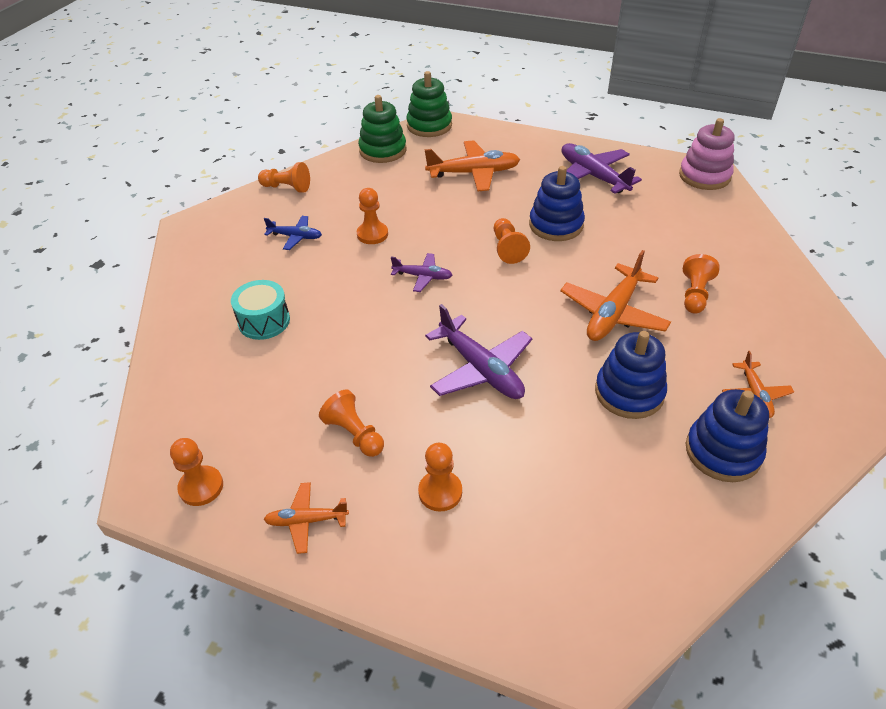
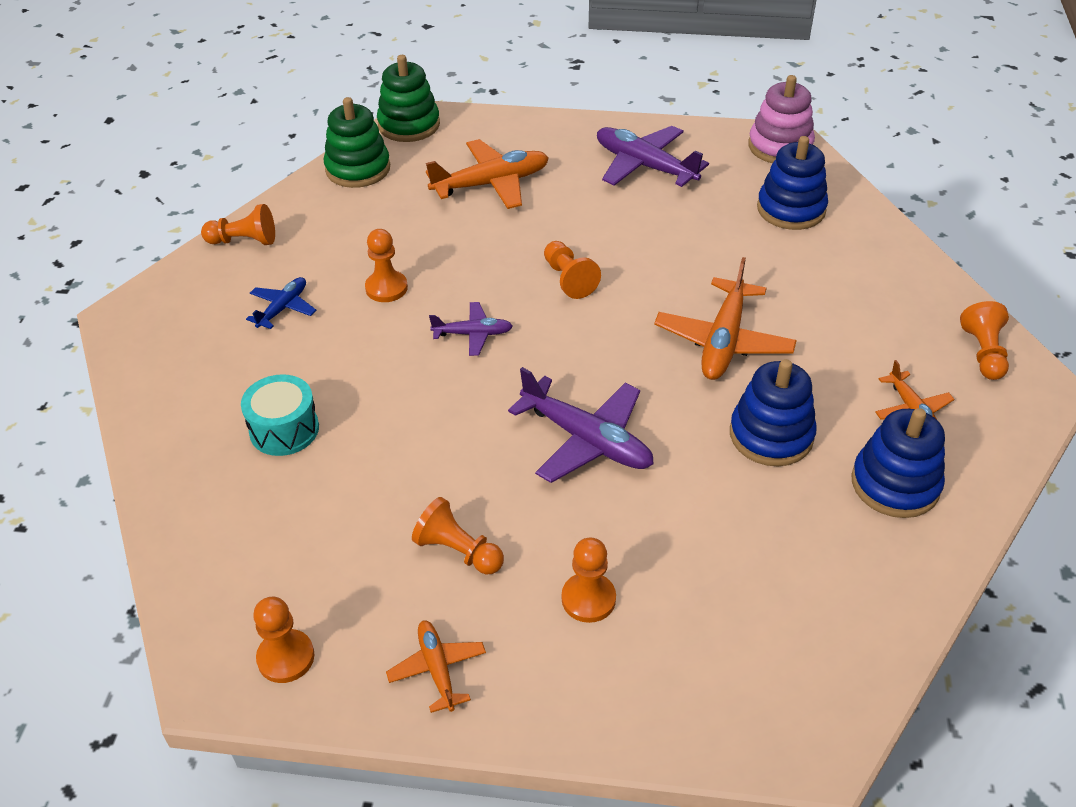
camera: 15 degrees left, 0 degrees up
(296, 237) = (283, 308): blue plane -> blue plane turned 60 degrees counterclockwise
(306, 521) = (437, 669): orange plane -> orange plane turned 90 degrees clockwise
(556, 225) = (619, 238): blue stacking toy -> blue stacking toy (791, 209)
(695, 294) = (811, 301): orange pawn -> orange pawn (983, 353)

